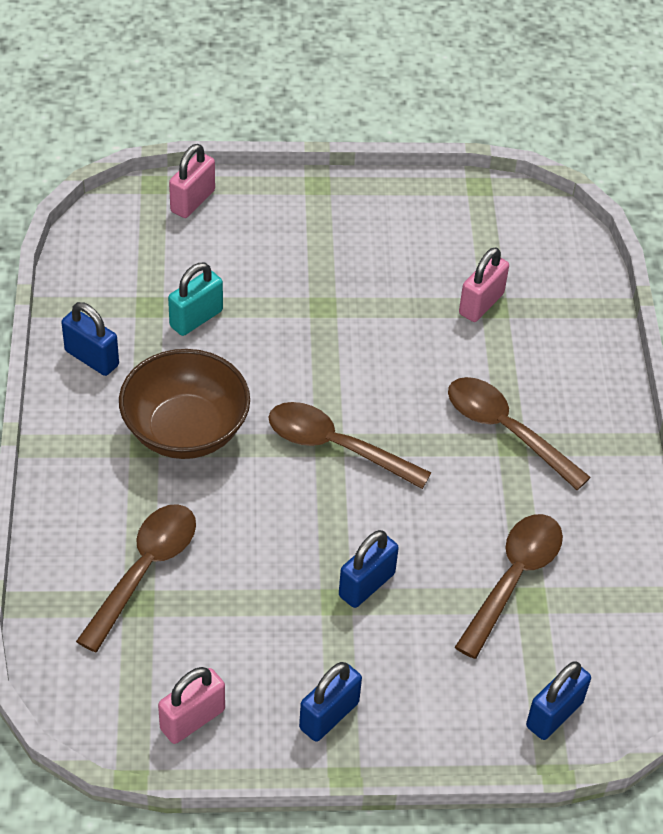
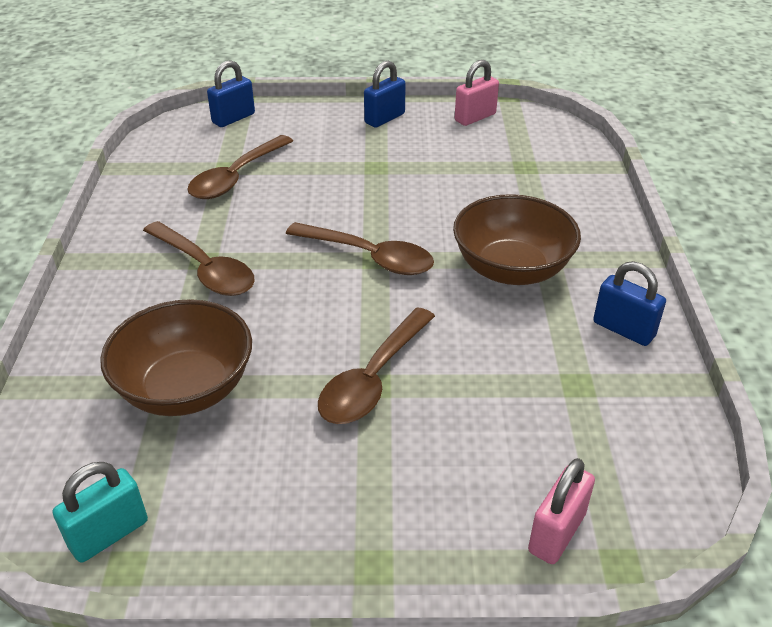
camera: 175 degrees left, 10 degrees down
(144, 570) = (525, 182): brown spoon -> brown spoon (373, 378)
(196, 318) = (520, 370): turquoise padlock -> turquoise padlock (109, 534)
(366, 585) = (352, 174): blue padlock -> none
(481, 304) = (186, 388): pink padlock -> brown bowl

